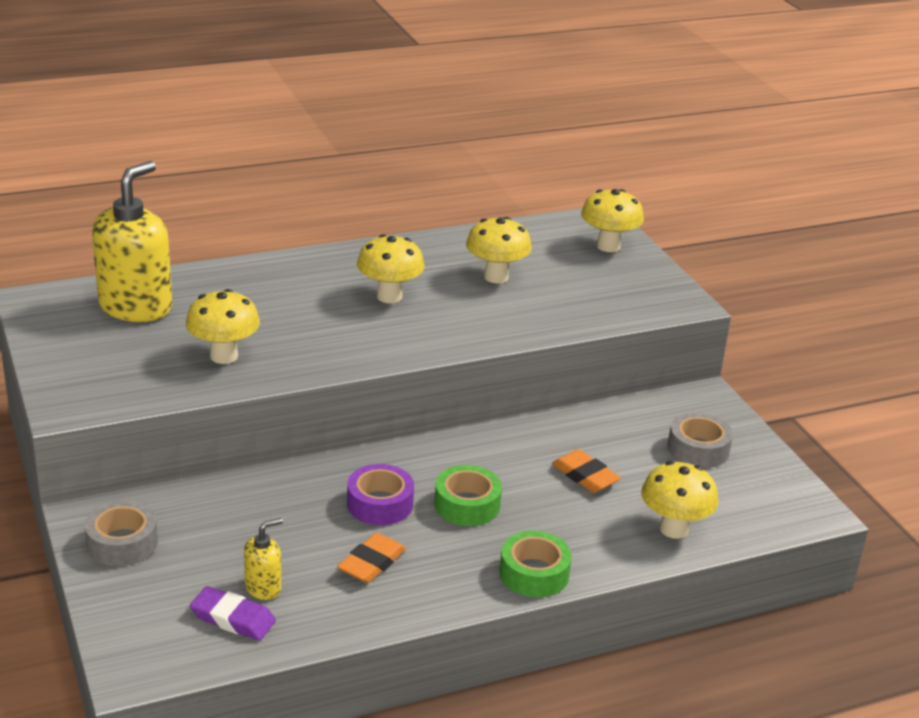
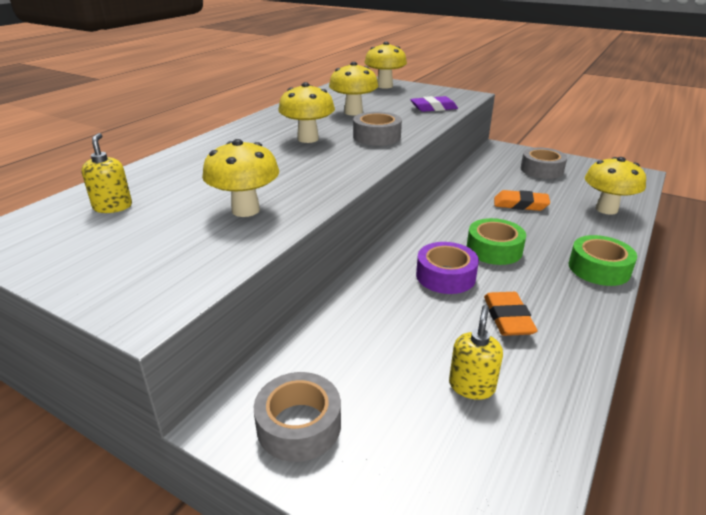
camera: 35 degrees left, 0 degrees up
(136, 306) = (113, 207): yellow soap dispenser -> yellow soap dispenser, size x0.46
(233, 618) = (493, 432): purple eraser -> purple eraser (433, 108)
(461, 323) = (377, 137): none -> grey tape

